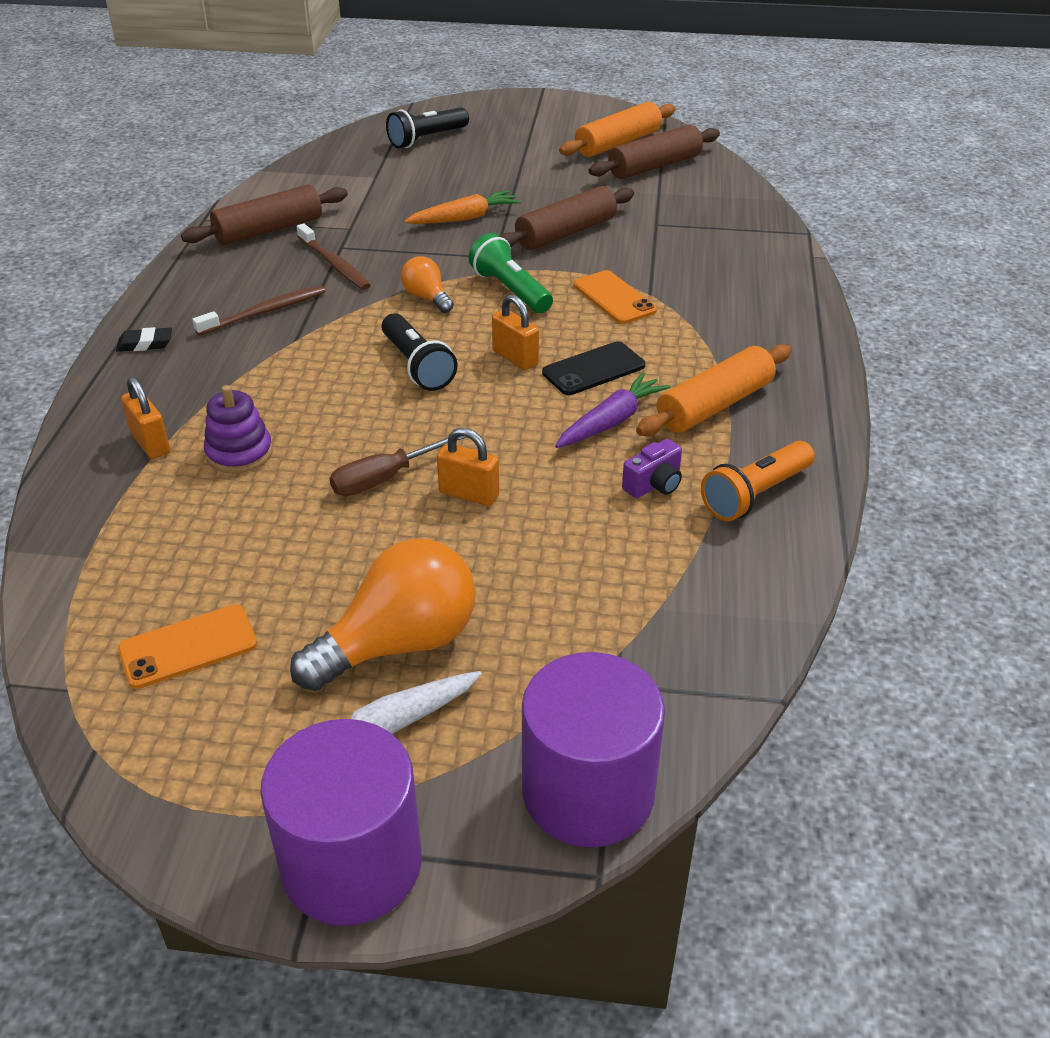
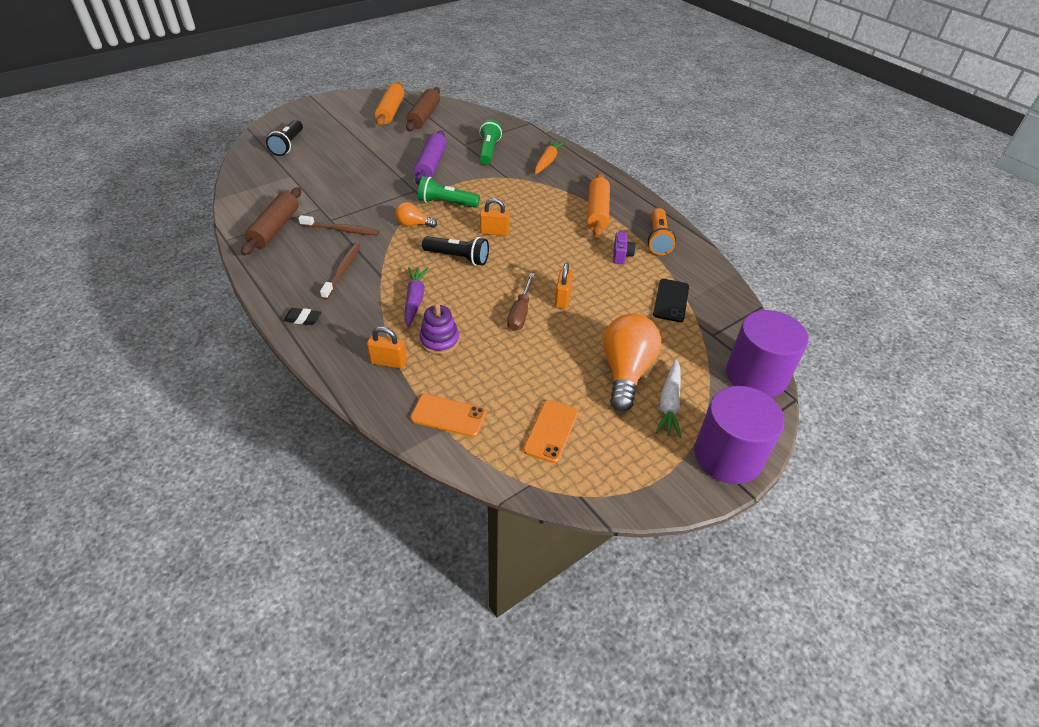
camera: 45 degrees left, 5 degrees up
(145, 344) = (303, 319): black eraser -> black eraser turned 60 degrees clockwise
(465, 218) = (372, 178): orange carrot -> orange carrot (547, 161)
(469, 494) = (562, 299): orange padlock -> orange padlock turned 60 degrees counterclockwise
(565, 233) = (431, 165): brown rolling pin -> purple rolling pin
(593, 369) = (532, 221): black phone -> black phone (671, 300)
(611, 421) = (571, 239): purple carrot -> purple carrot (415, 300)
(614, 298) = (495, 186): orange phone -> orange phone (448, 416)
(678, 247) = (488, 151): none -> green flashlight

